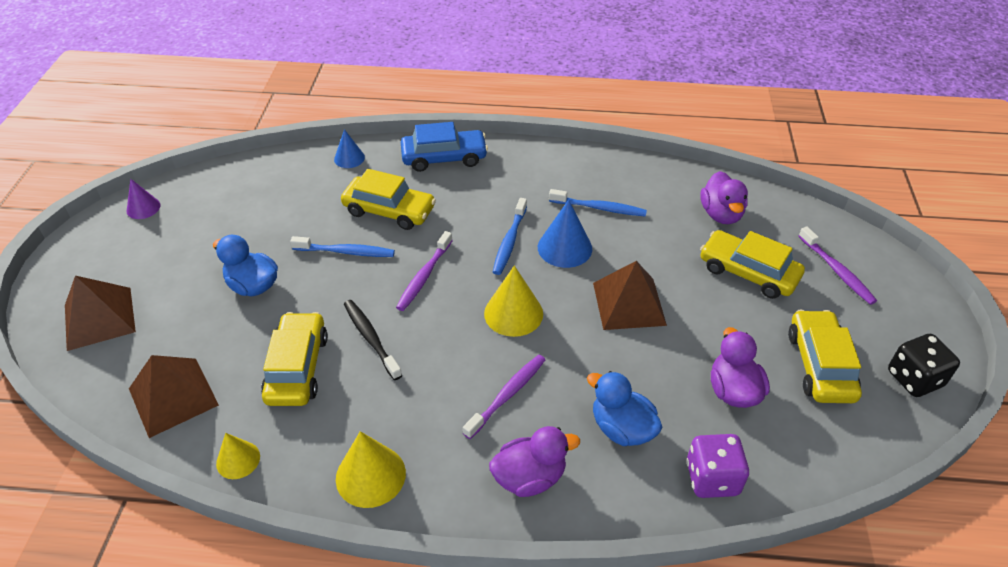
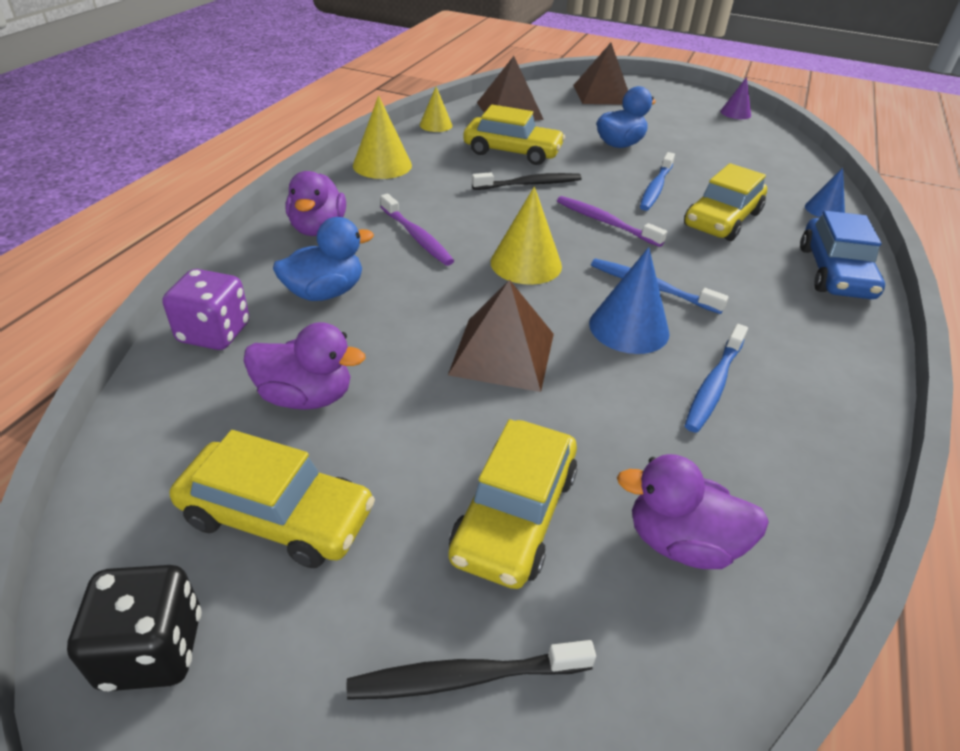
camera: 105 degrees right, 5 degrees down
(748, 272) = (514, 514): yellow car -> yellow car turned 150 degrees clockwise
(837, 271) = (464, 677): purple toothbrush -> black toothbrush

